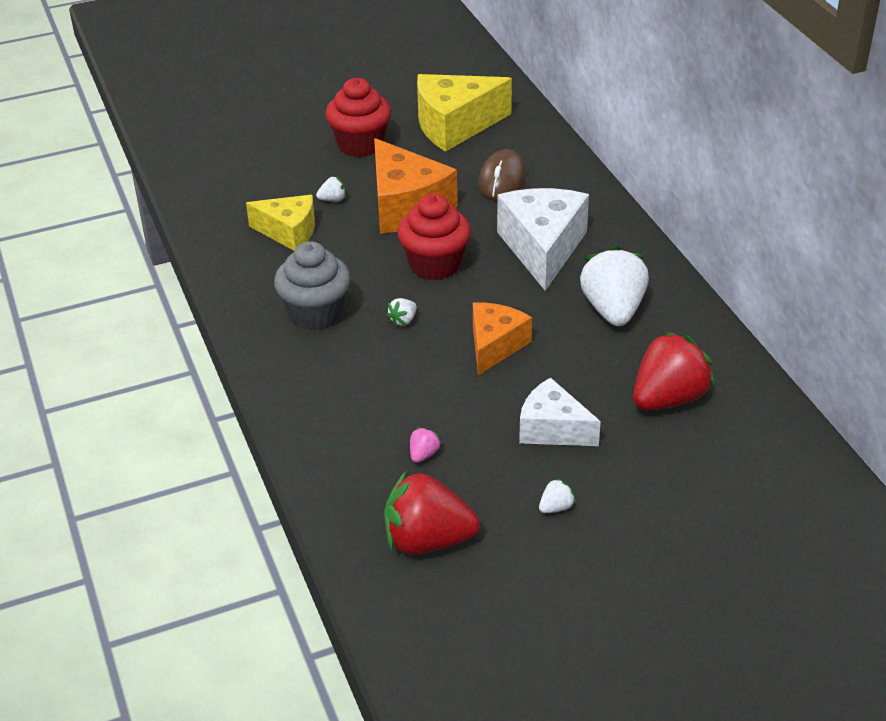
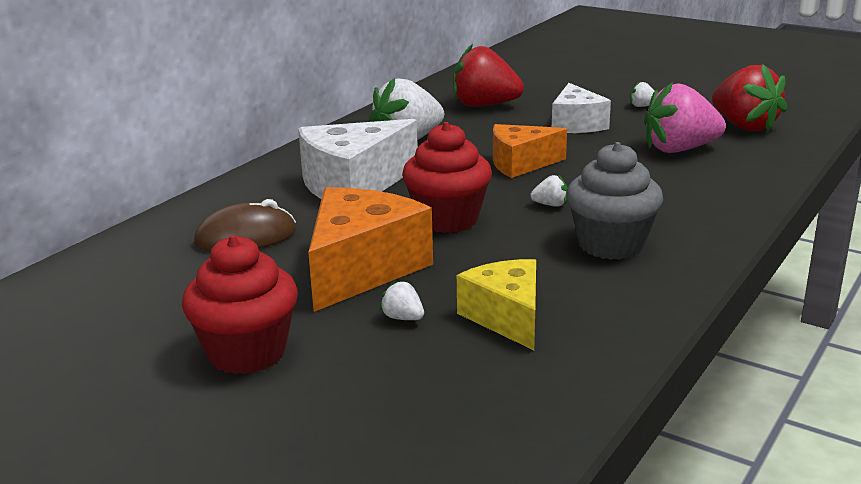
camera: 125 degrees left, 15 degrees down
(423, 454) = (679, 149): pink strawberry -> pink strawberry, size x2.43
(455, 125) = (135, 304): yellow cheese -> none

